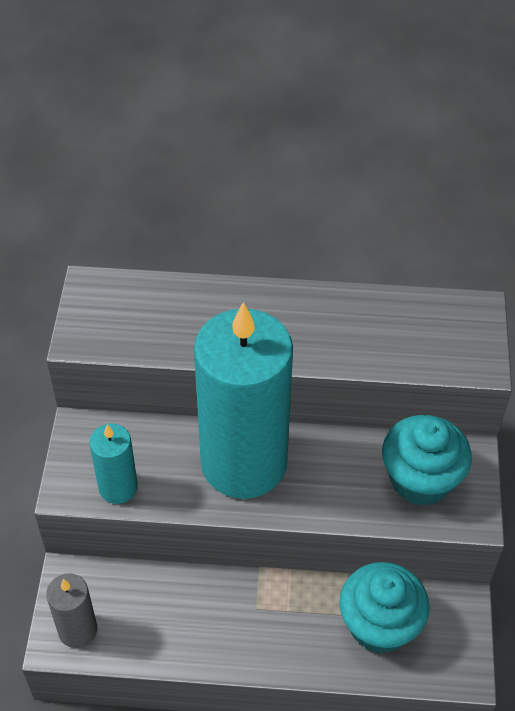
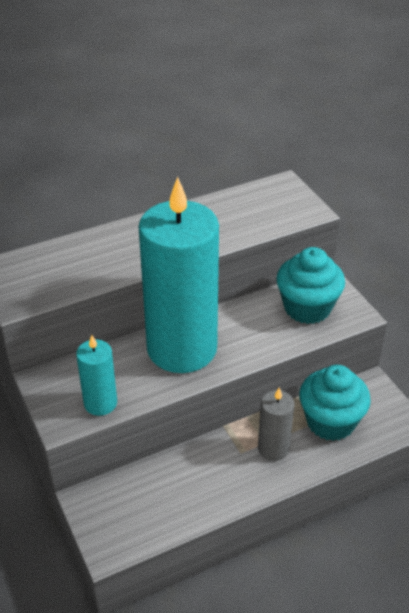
camera: 30 degrees left, 10 degrees down
(77, 630) = (119, 531): grey candle -> grey candle (273, 448)

